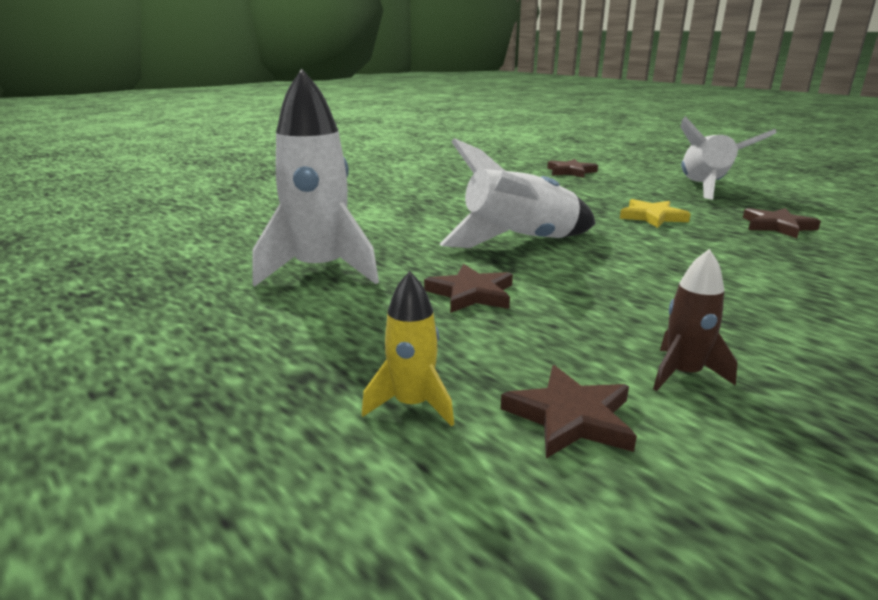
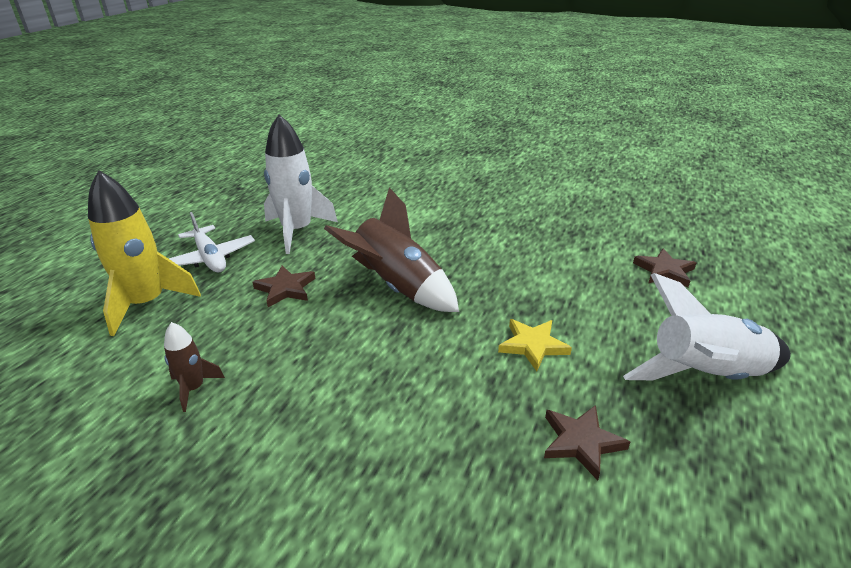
camera: 65 degrees right, 10 degrees up
(316, 337) = (210, 258): none -> white plane
(412, 405) = (147, 303): yellow rocket -> yellow rocket, size x2.02
(520, 242) = (397, 287): white rocket -> brown rocket
(570, 417) = (140, 352): brown star -> none

